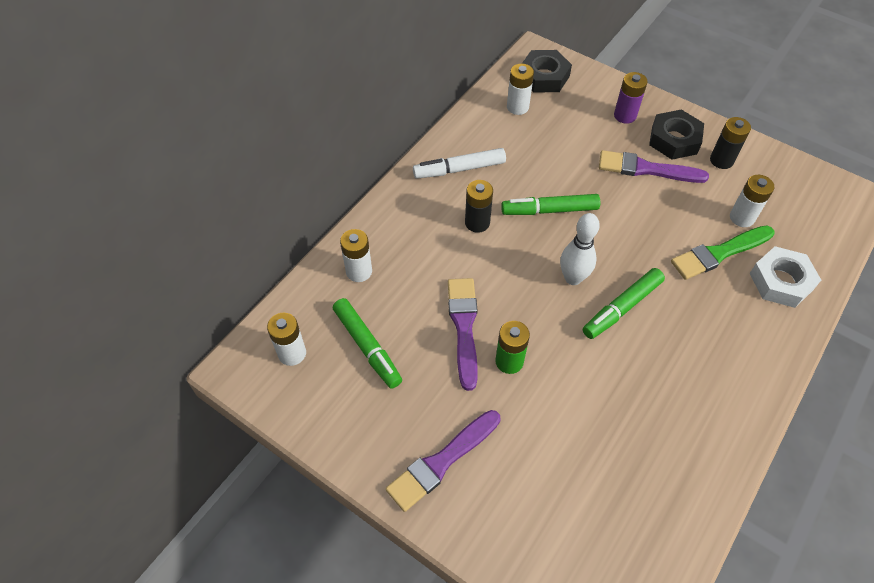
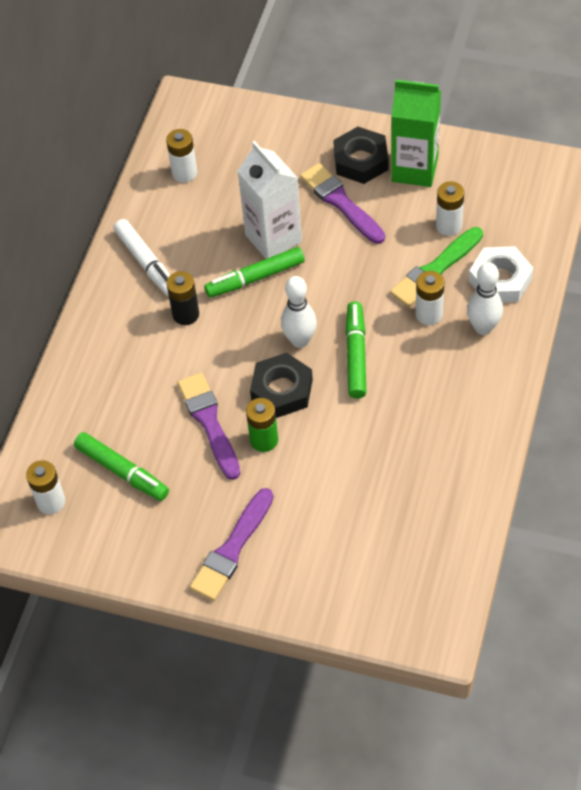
camera: 15 degrees left, 0 degrees up
(359, 271) = (84, 402): white battery -> white battery (429, 314)
(459, 169) = (147, 263): white marker -> white marker turned 90 degrees counterclockwise
(544, 77) = (201, 128): black nut -> black nut (282, 390)
(576, 181) = (273, 238): none -> white carton
(622, 308) = (356, 354): green marker -> green marker turned 150 degrees clockwise
(625, 115) = (302, 148): purple battery -> none
(646, 169) = (341, 202): purple brush -> purple brush turned 60 degrees clockwise
(721, 160) = (414, 169): black battery -> green carton
(754, 322) = (483, 327): none -> white bowling pin

